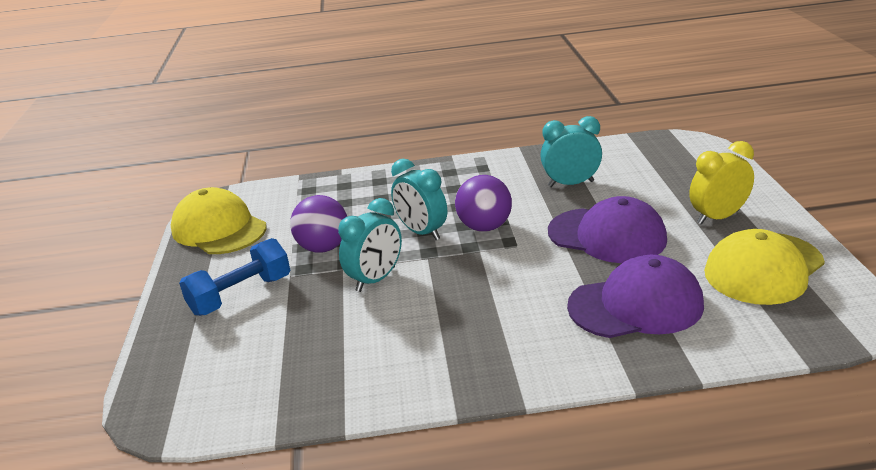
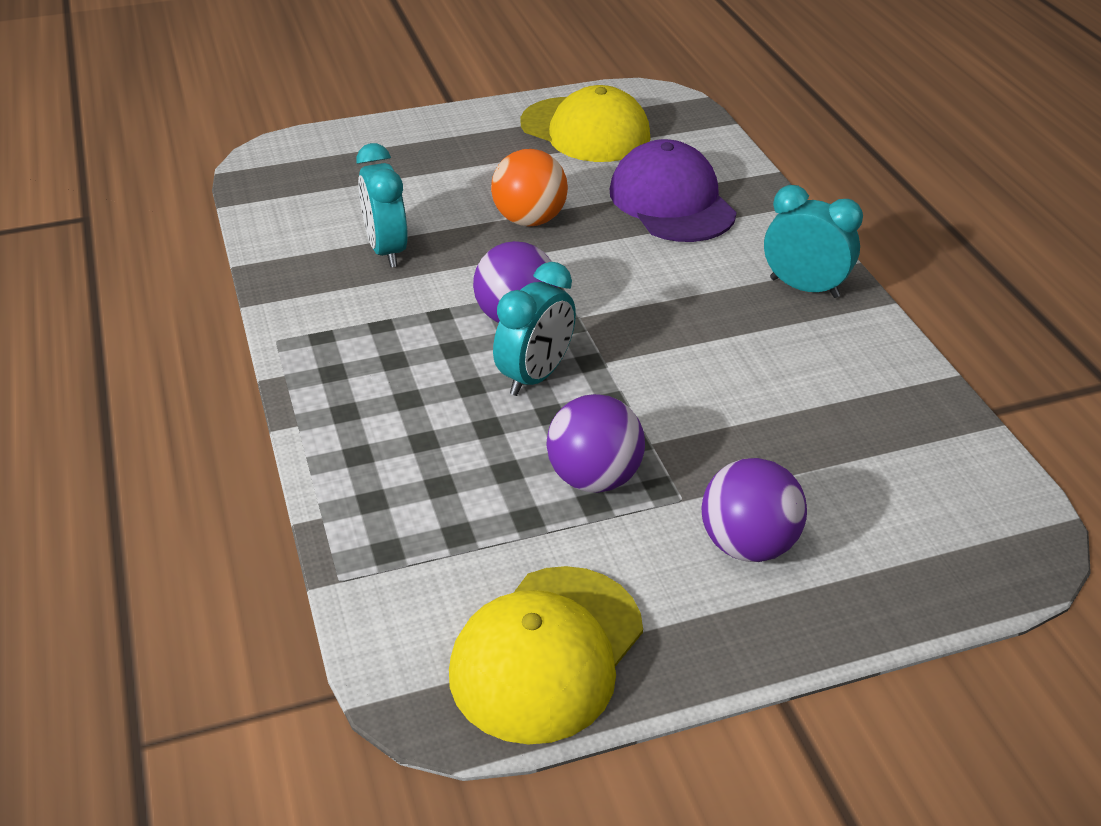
camera: 105 degrees left, 10 degrees up
(241, 295) = (748, 545): blue dumbbell -> purple ball
(376, 279) = (669, 402): turquoise clock -> turquoise clock (804, 288)
(607, 236) = (529, 220): purple cap -> orange ball
(718, 217) = (480, 149): yellow clock -> none

